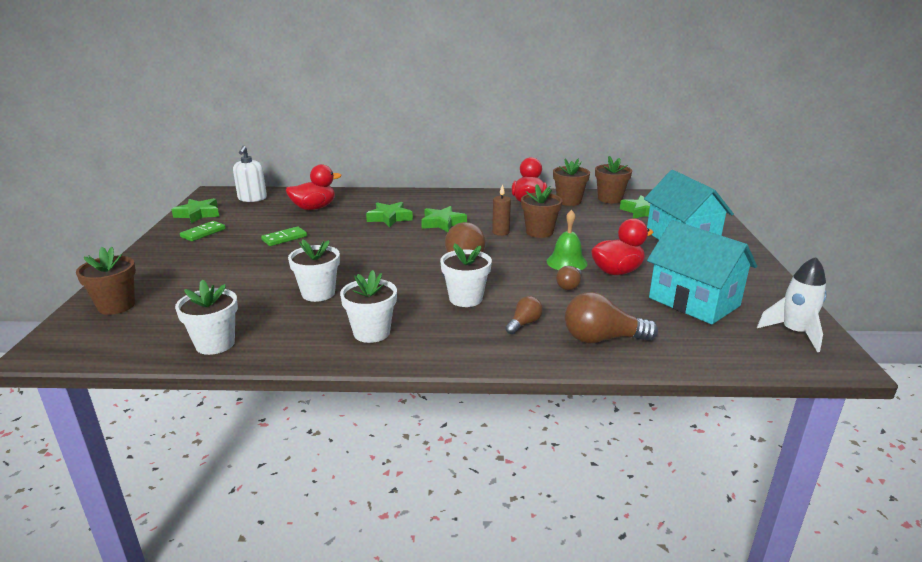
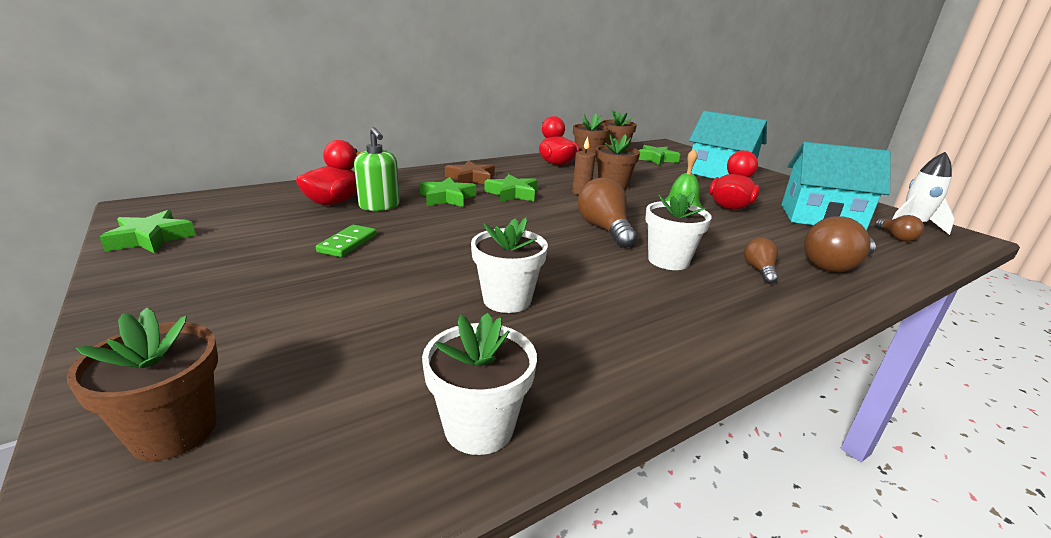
camera: 35 degrees left, 0 degrees up
(203, 233) = (198, 262): green domino -> none
(252, 198) = (220, 205): white soap dispenser -> none
(337, 216) = (379, 206): none -> green soap dispenser
(371, 332) = (651, 328): white flower pot -> none
(432, 204) = (471, 178): none -> brown star
(569, 286) = (722, 226): brown light bulb -> brown light bulb (896, 237)

